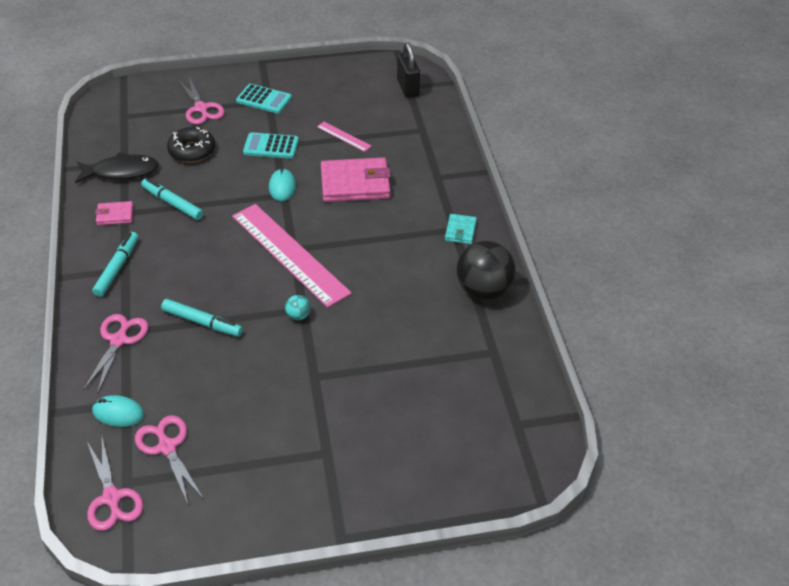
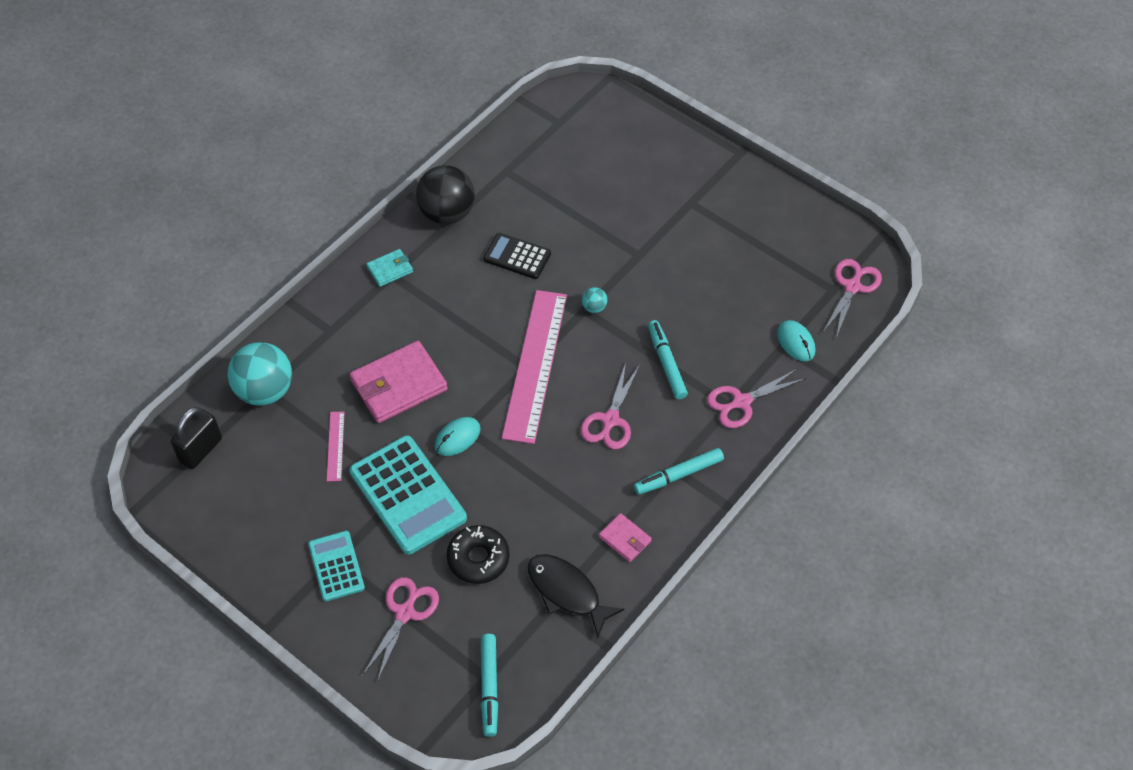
camera: 130 degrees left, 10 degrees up
(167, 447) = (786, 290): pink scissors -> pink scissors (610, 420)
(172, 203) = (564, 506): turquoise marker -> turquoise marker (489, 687)
(271, 146) = (408, 495): turquoise calculator -> turquoise calculator, size x1.75
(355, 184) = (399, 385): pink wallet -> pink wallet turned 75 degrees counterclockwise
(396, 303) = (517, 256): none -> black calculator
(421, 129) = (265, 391): none -> turquoise ball

